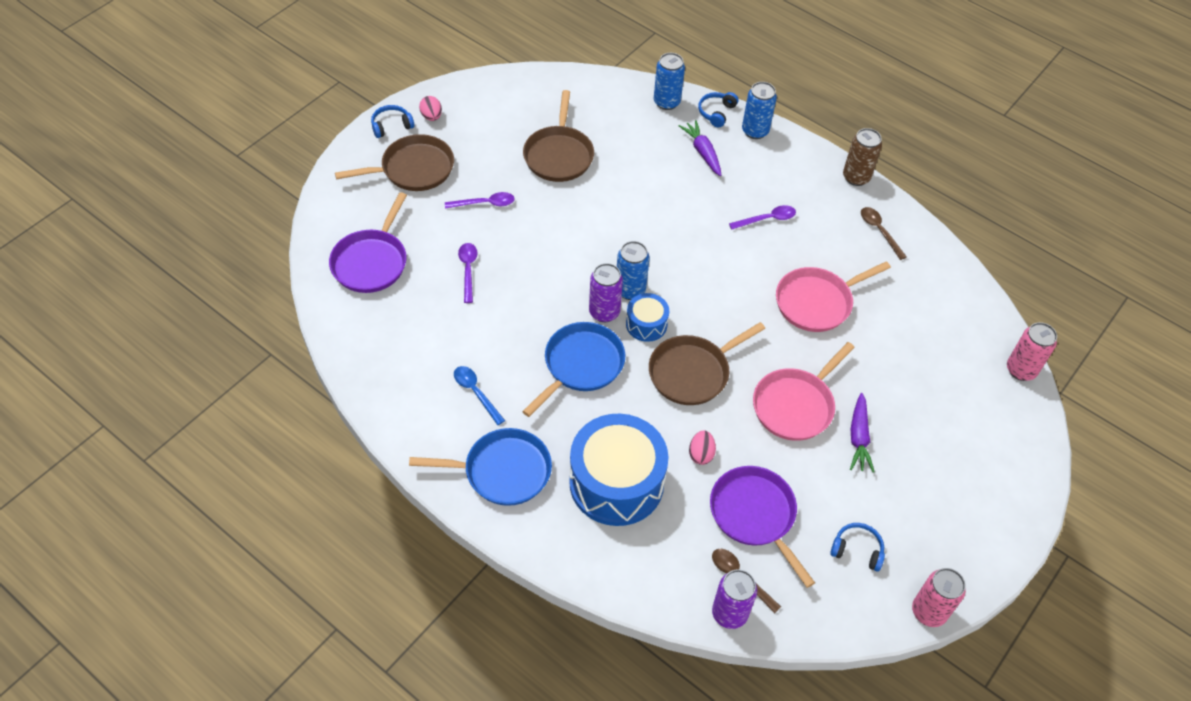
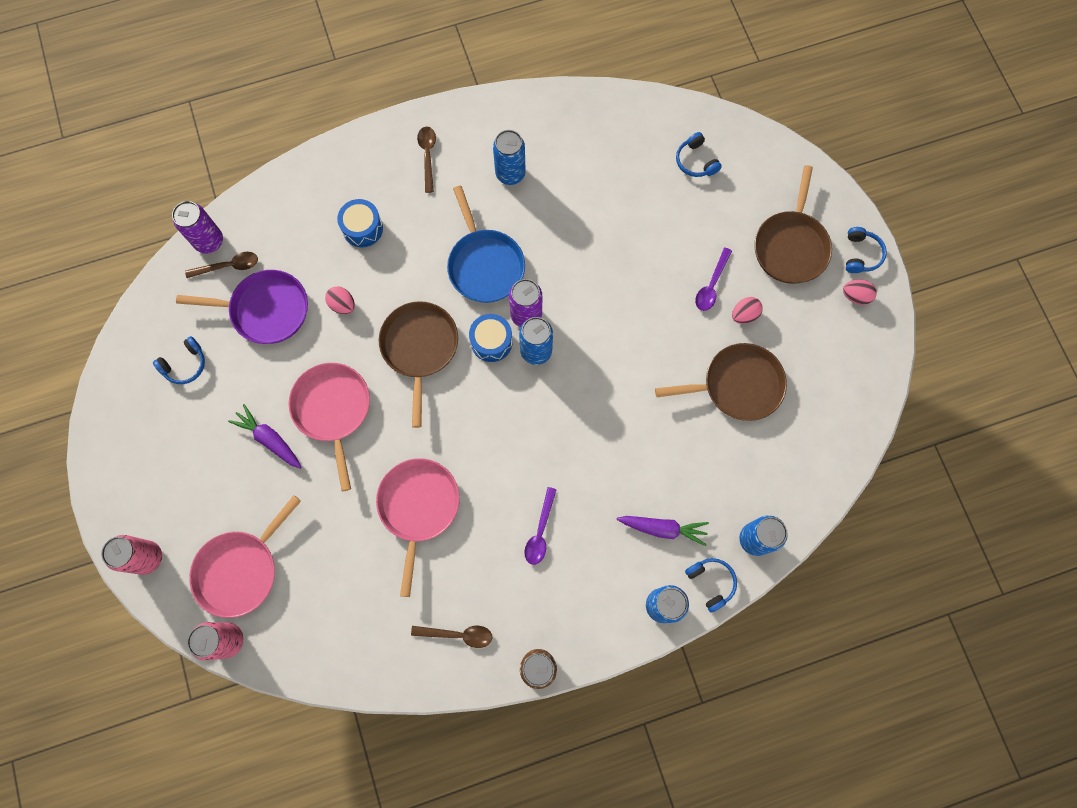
camera: 125 degrees right, 20 degrees up
(371, 262) = (695, 161): purple pan -> blue headphones
(468, 270) = (640, 231): purple spoon -> none
(476, 392) = (510, 174): blue spoon -> blue can
(496, 174) = (744, 315): none -> pink egg
(502, 471) = (428, 156): blue pan -> brown spoon
(559, 155) = (737, 385): brown pan -> brown pan turned 135 degrees clockwise
(616, 483) = (362, 228): blue drum -> blue drum, size x0.48
(928, 612) = (105, 380): pink can -> pink can (147, 557)
(969, 393) = (240, 570): none -> pink pan

